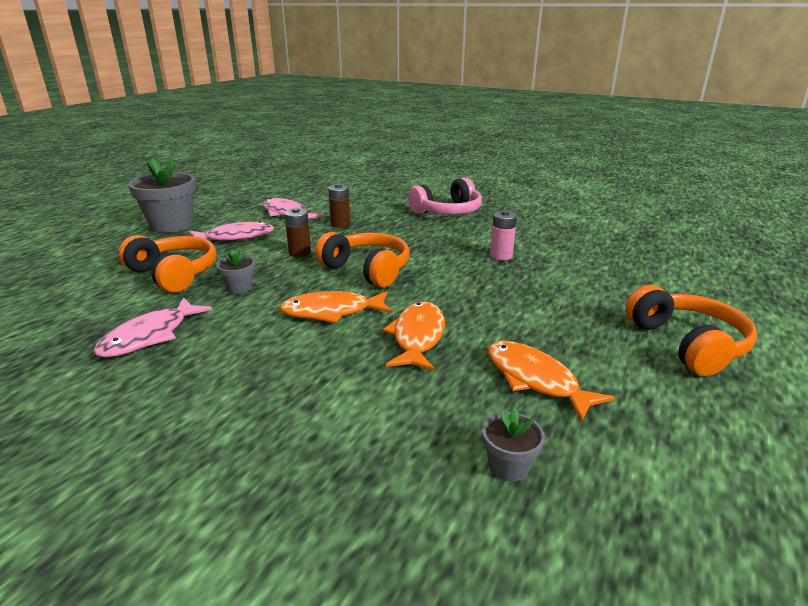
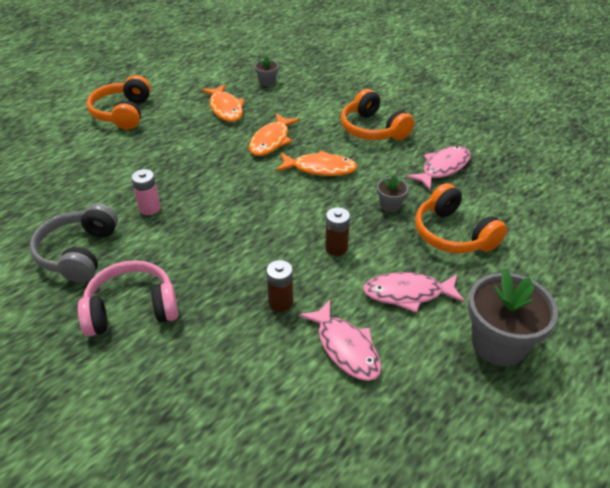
camera: 165 degrees left, 15 degrees up
(367, 270) = (279, 210): orange headphones -> orange headphones (372, 129)
(523, 227) = (78, 253): none -> grey headphones

